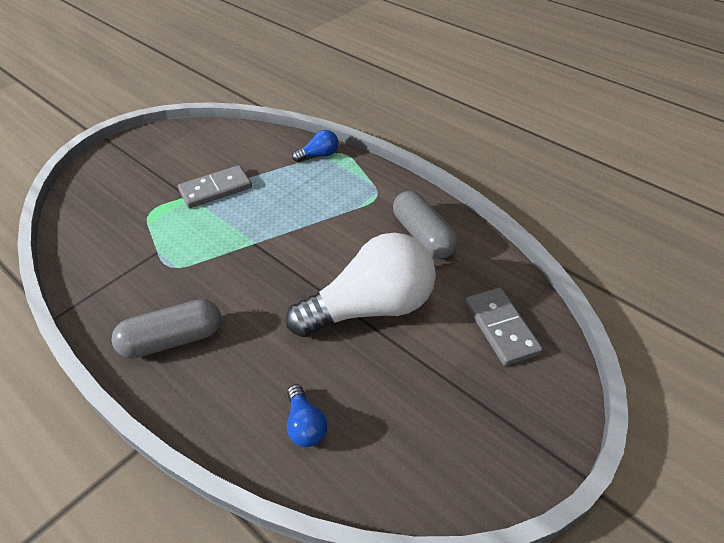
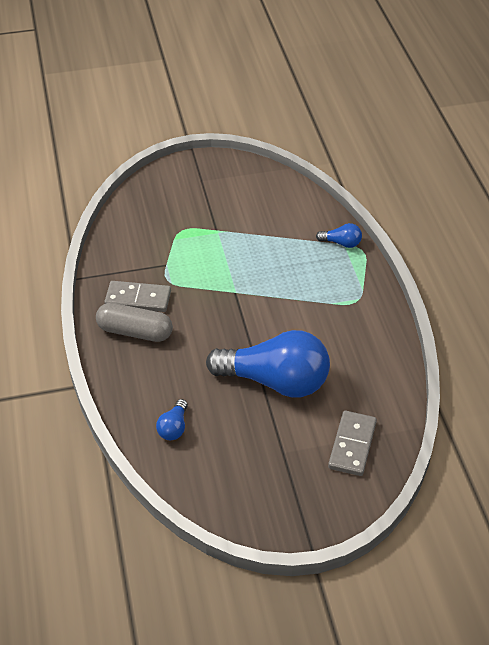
camera: 35 degrees right, 0 degrees up
(215, 189) = (240, 234): grey domino -> grey domino (138, 298)
(370, 308) = (275, 381): white light bulb -> blue light bulb
(423, 236) = (361, 351): grey capsule -> none

